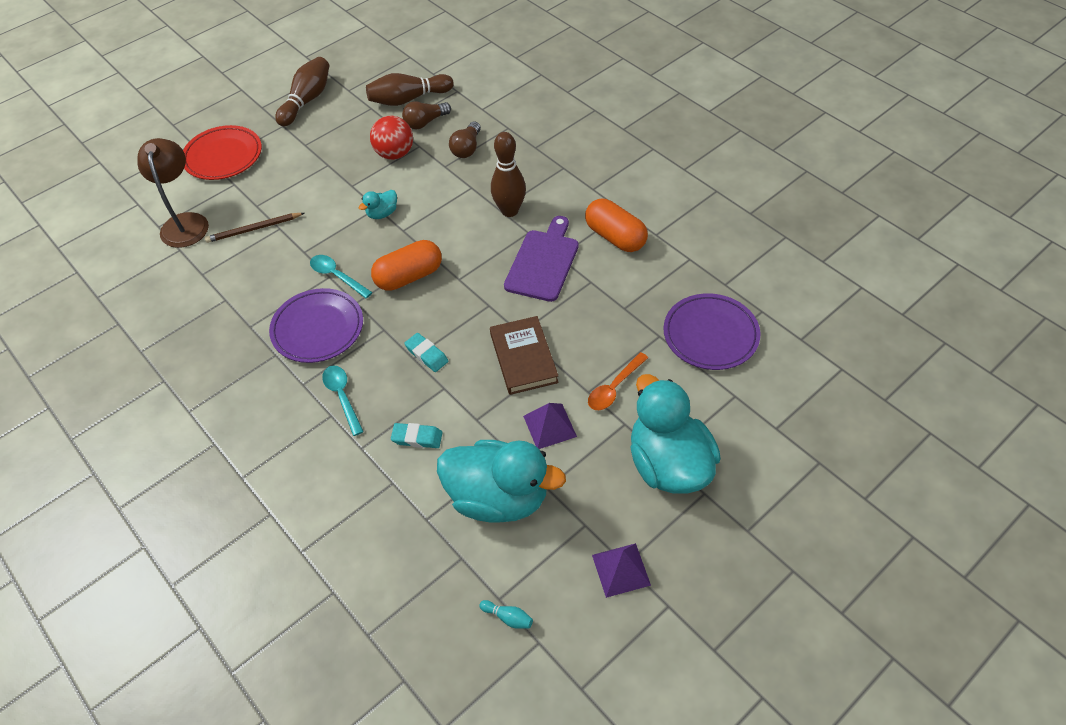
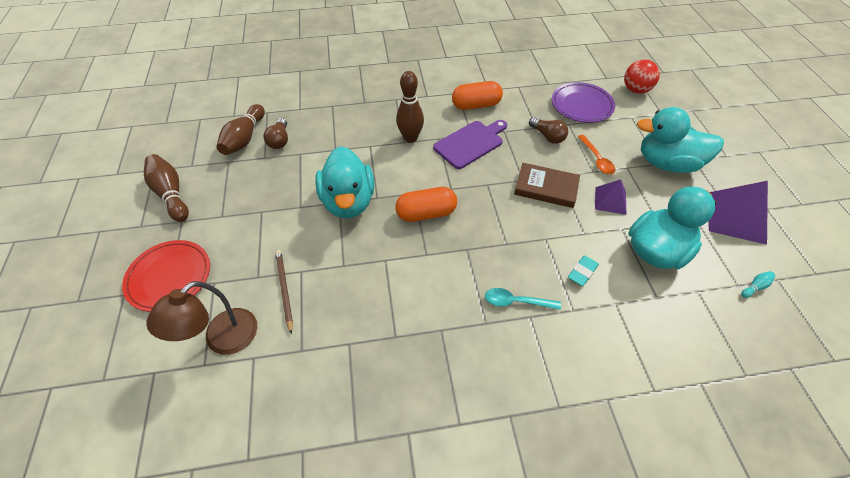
camera: 60 degrees left, 0 degrees up
(185, 222) = (222, 340): brown lamp -> brown lamp turned 75 degrees counterclockwise
(254, 229) = (284, 289): brown pencil -> brown pencil turned 150 degrees clockwise
(318, 329) = (435, 289): purple plate -> none
(337, 276) = (389, 255): turquoise spoon -> none
(382, 213) = (348, 202): turquoise duck -> turquoise duck, size x2.36
(395, 154) = (293, 169): red ball -> red ball (635, 90)
(409, 276) = (426, 213): orange capsule -> orange capsule turned 75 degrees clockwise
(427, 354) = (508, 235): turquoise eraser -> none
(467, 148) = (330, 132): brown light bulb -> brown light bulb (547, 136)
(543, 262) = (470, 143): purple cutting board -> purple cutting board turned 90 degrees clockwise
(621, 570) = (736, 217): purple pyramid -> purple pyramid, size x1.70

